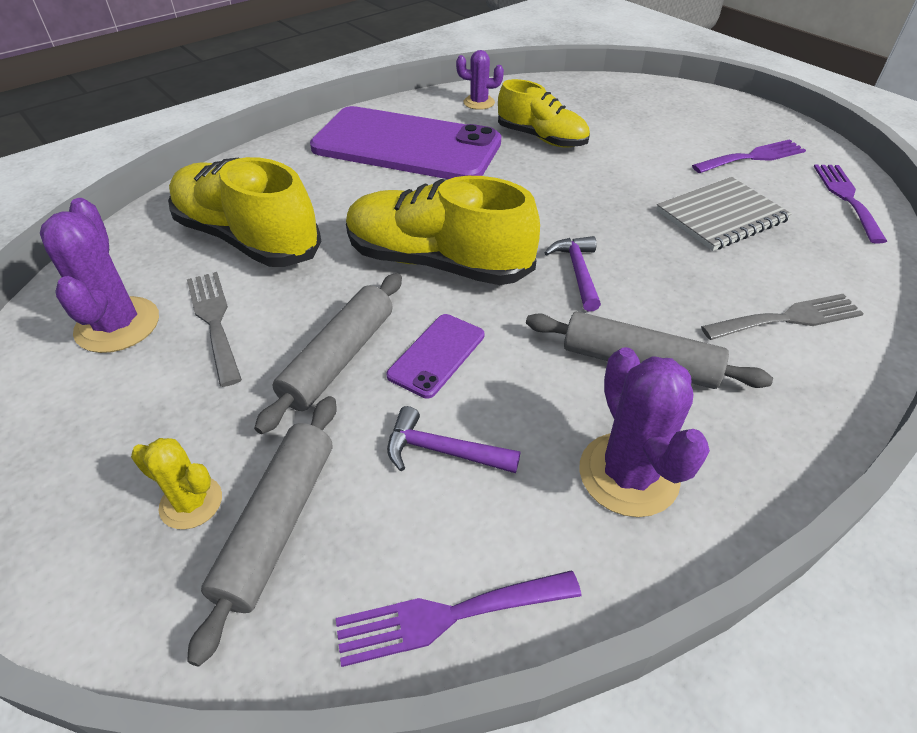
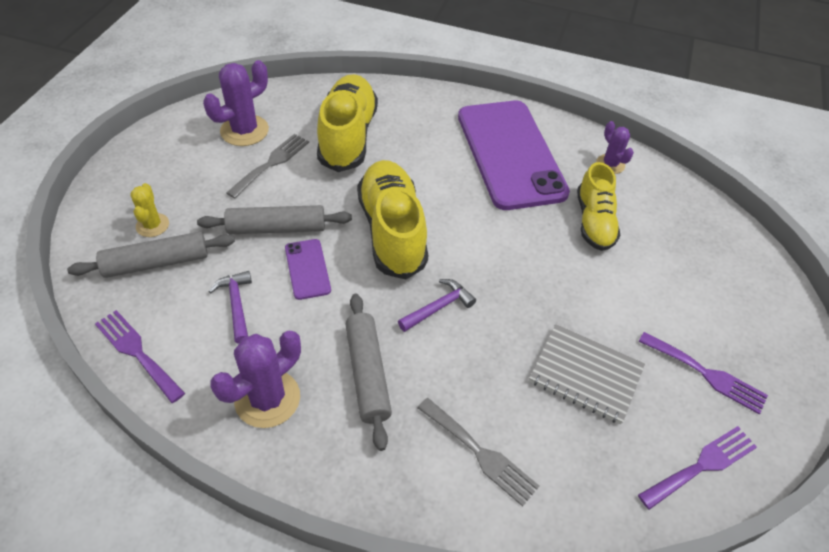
camera: 55 degrees right, 5 degrees up
(436, 355) = (307, 269): purple phone -> purple phone turned 75 degrees clockwise

